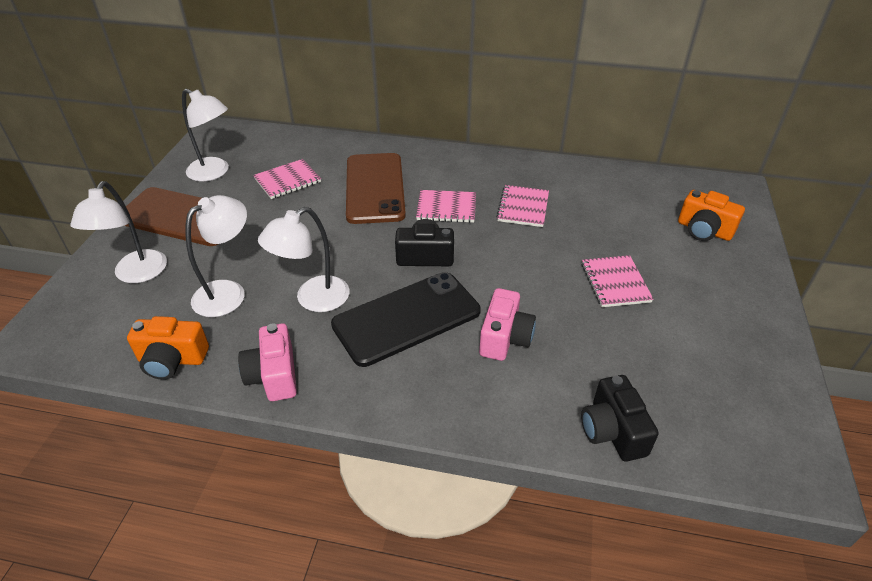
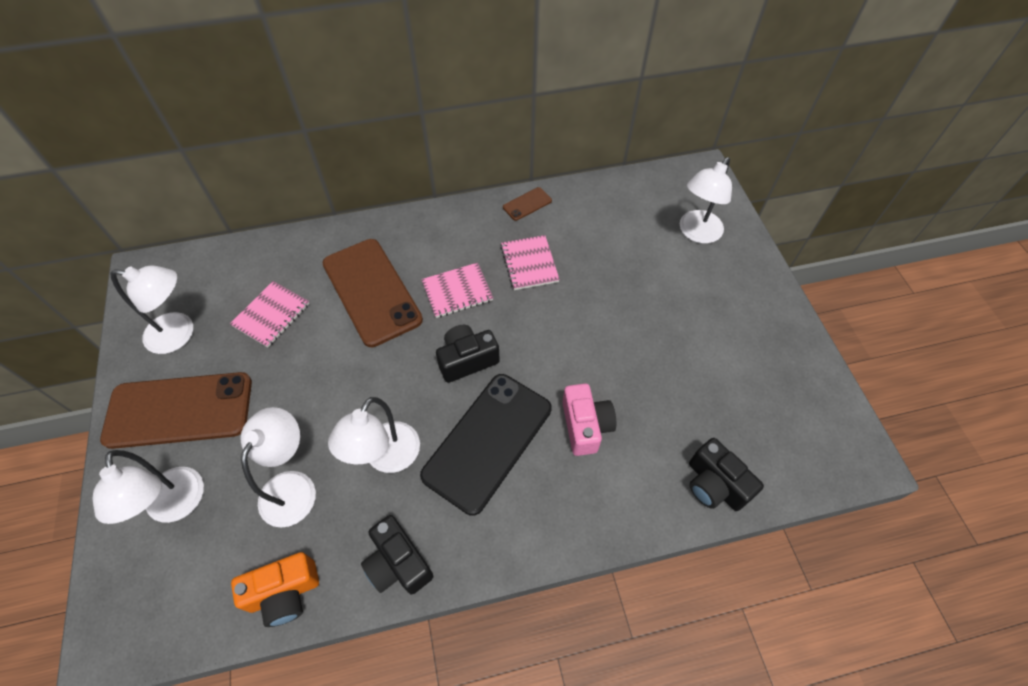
camera: 25 degrees left, 15 degrees up
(274, 375) = (398, 563): pink camera -> black camera
(546, 167) = (527, 204): none -> brown phone
(615, 282) = (649, 323): pink notebook -> none
(704, 230) = (696, 233): orange camera -> white lamp

